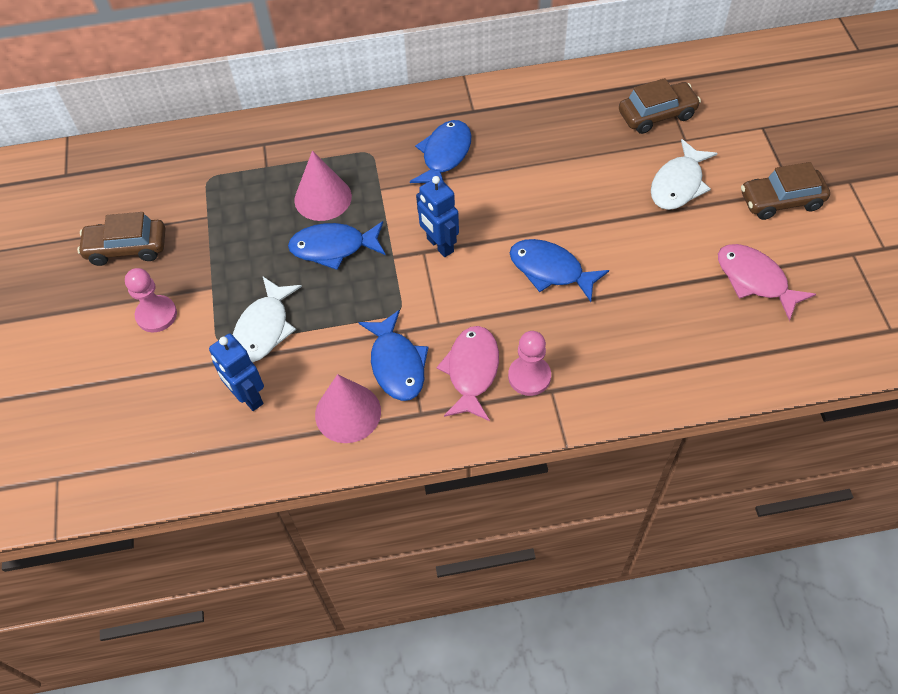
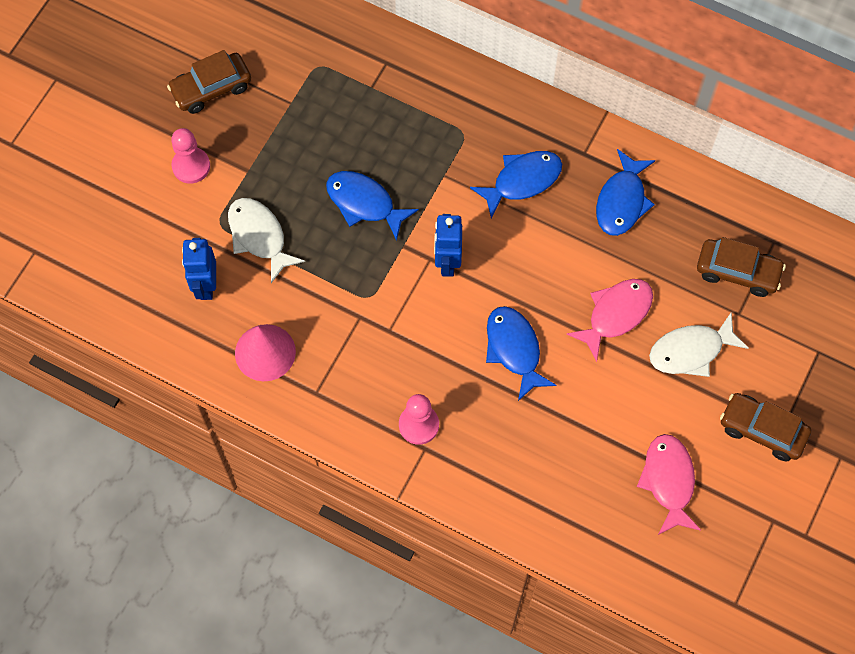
camera: 35 degrees right, 10 degrees up
(127, 248) = (211, 88): brown car -> brown car turned 60 degrees counterclockwise
(264, 328) = (259, 236): white fish -> white fish turned 90 degrees clockwise
(323, 198) = (392, 150): pink cone -> none
(397, 364) = (331, 340): blue fish -> blue fish (622, 201)
(472, 371) = (380, 388): pink fish -> pink fish (615, 314)

